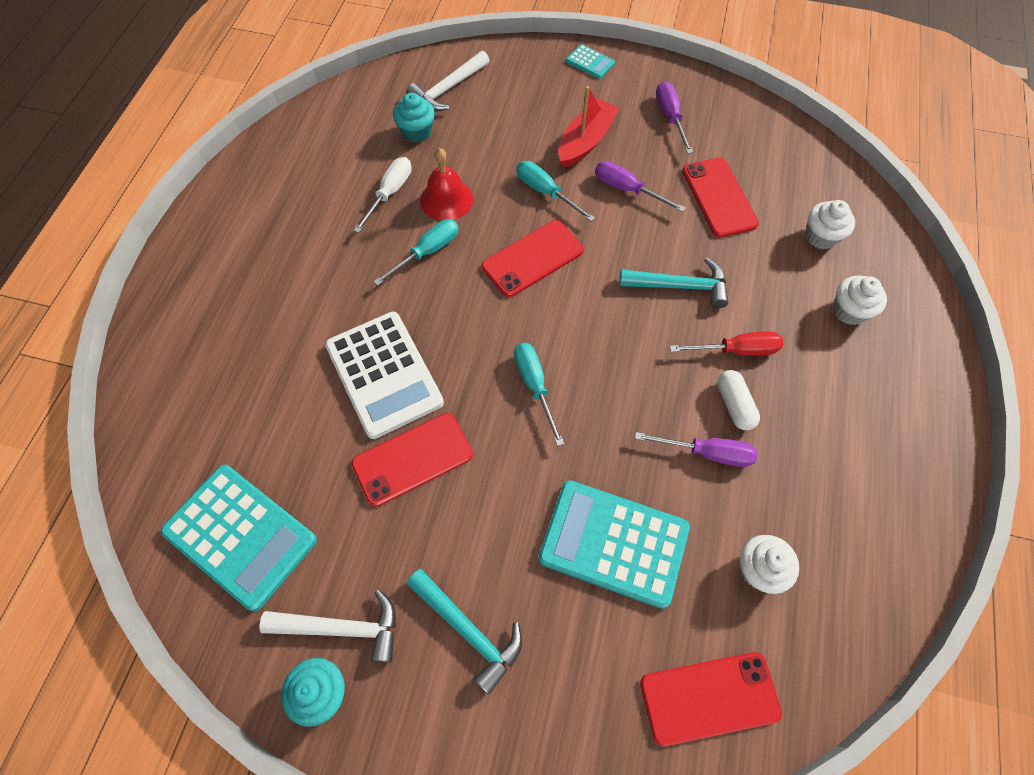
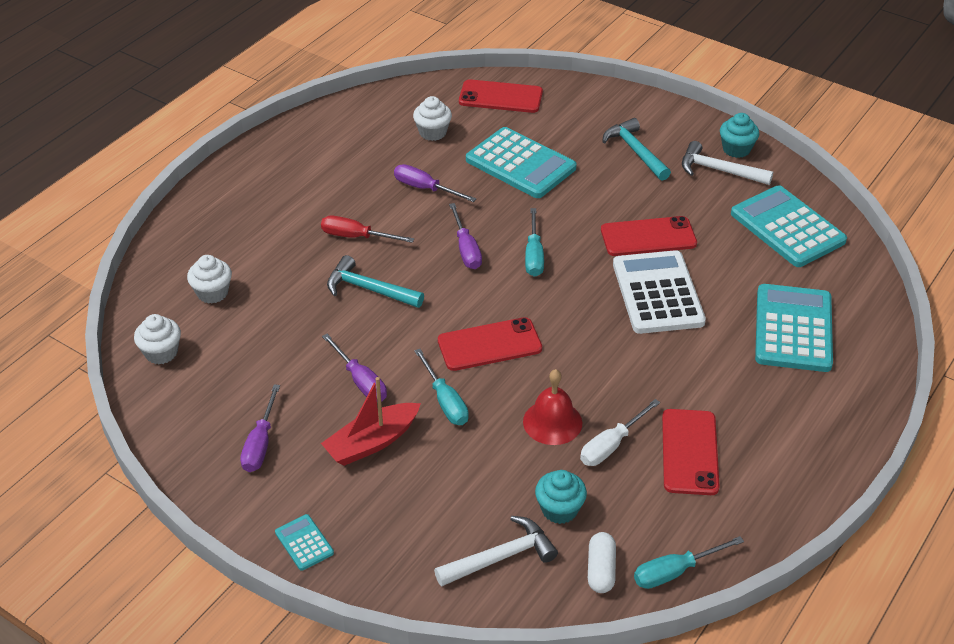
camera: 160 degrees left, 20 degrees down
(231, 370) = (793, 329): none -> turquoise calculator
(427, 252) = (589, 377): turquoise screwdriver -> turquoise screwdriver (675, 572)
(611, 371) = (466, 249): none -> purple screwdriver
(719, 197) = (276, 349): red phone -> red phone (689, 452)
(734, 405) = (385, 207): white capsule -> white capsule (601, 570)
(849, 311) = (242, 237): white cupcake -> white cupcake (161, 353)

